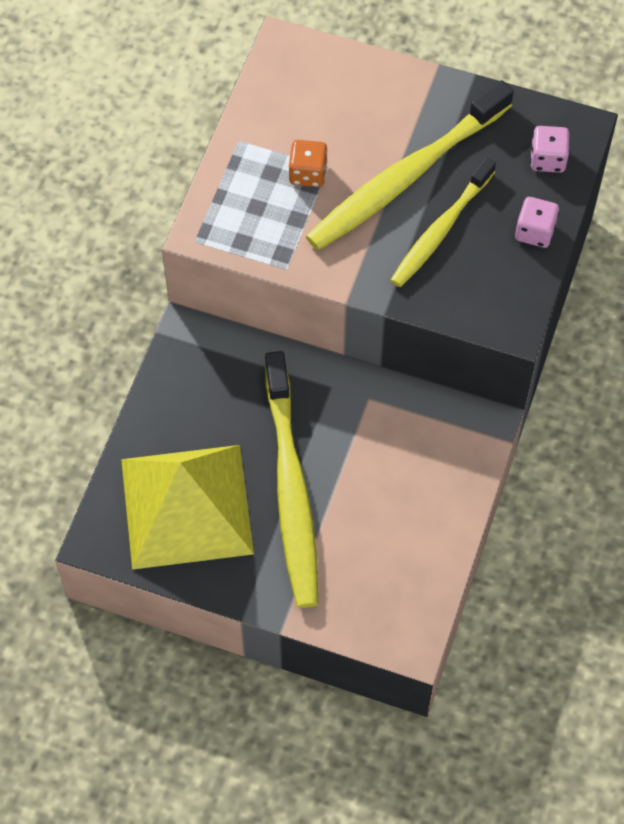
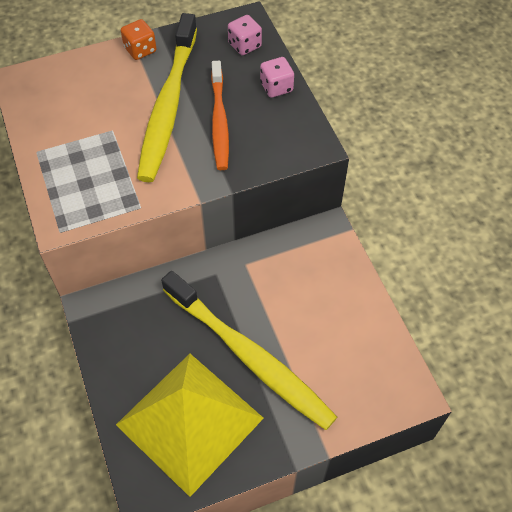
camera: 40 degrees left, 5 degrees down
(308, 173) = (102, 142): orange dice -> orange dice (140, 50)
(440, 230) = (219, 121): yellow toothbrush -> orange toothbrush

